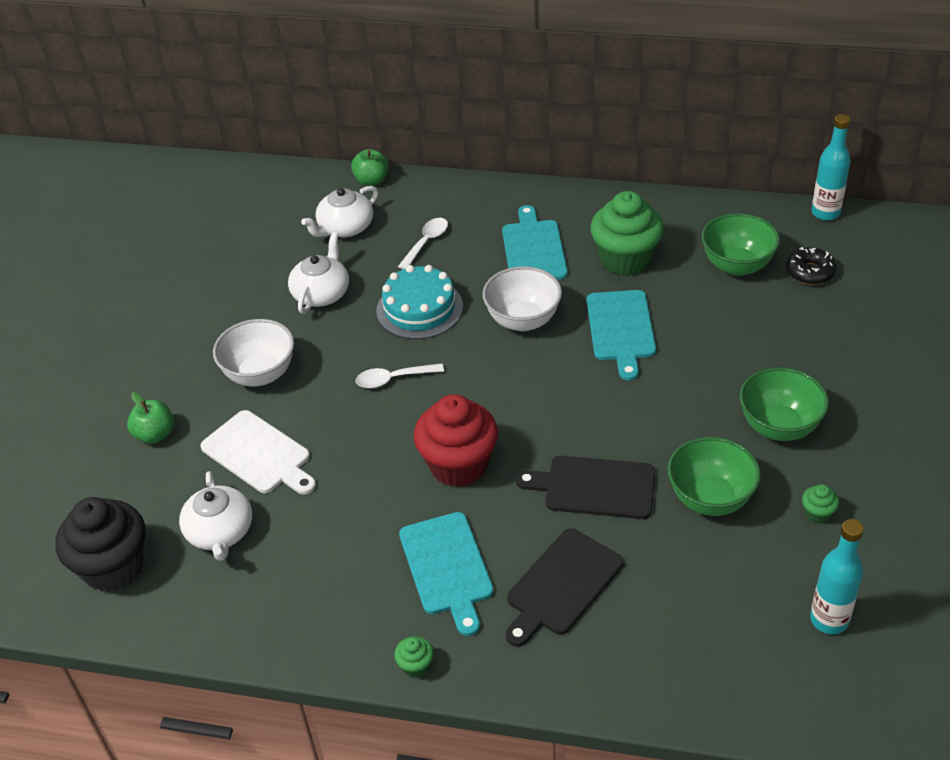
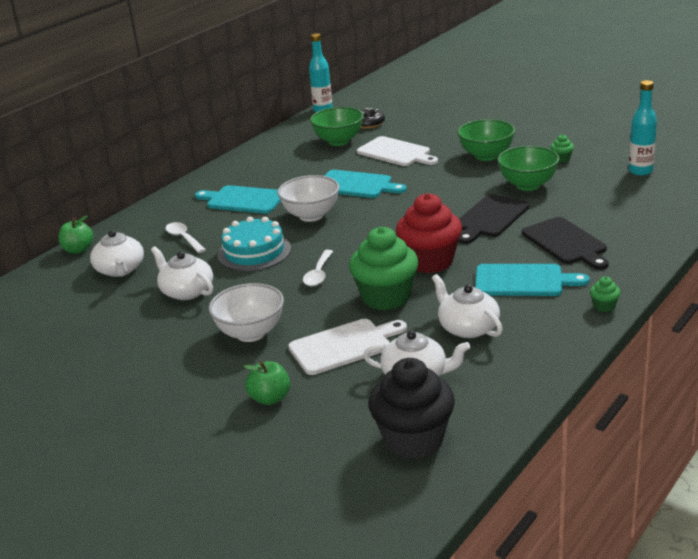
camera: 65 degrees left, 15 degrees down
(325, 546) = (468, 327): none -> white teapot
(625, 259) = (292, 172): green cupcake -> green cupcake (386, 297)
(735, 332) = (396, 152): none -> white cutting board

